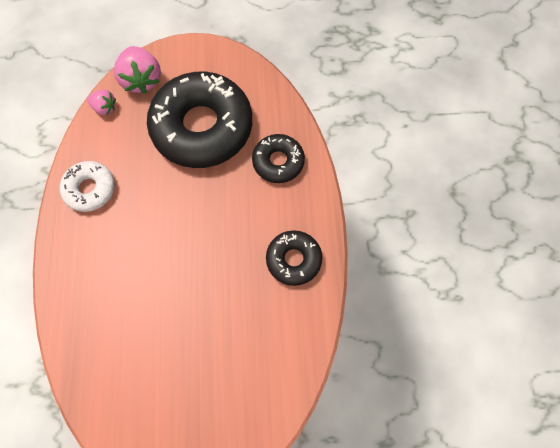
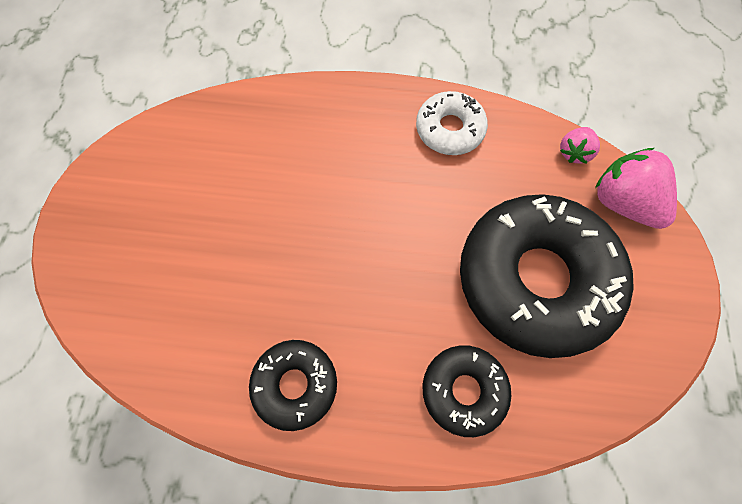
camera: 100 degrees right, 0 degrees up
(141, 80) = (622, 202): pink strawberry -> pink strawberry turned 60 degrees clockwise

